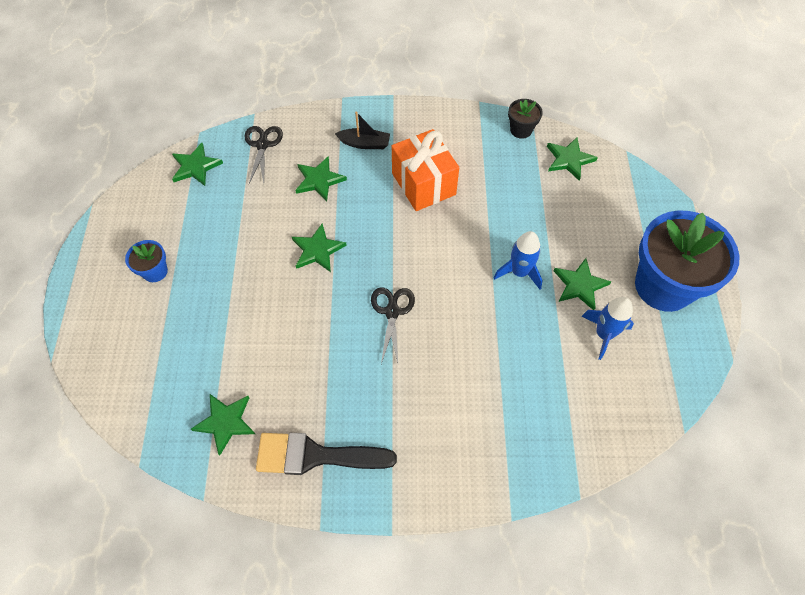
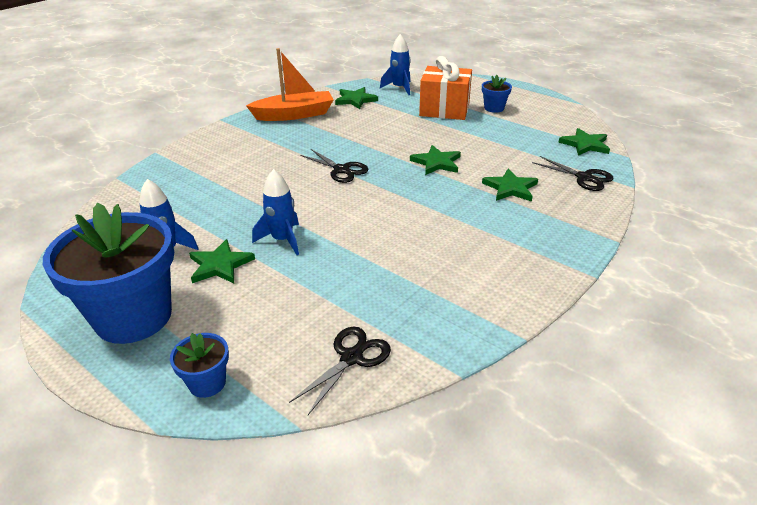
camera: 130 degrees right, 25 degrees down
(154, 400) = (399, 88): none -> blue rocket
(315, 455) = (294, 115): black brush -> orange boat
(364, 143) = (533, 227): black boat -> none
(423, 184) = (442, 237): orange gift -> orange gift (444, 110)
(521, 130) = (441, 346): black flower pot -> none
(569, 159) = (351, 357): green star -> black scissors
(651, 205) = (207, 383): none -> blue flower pot

